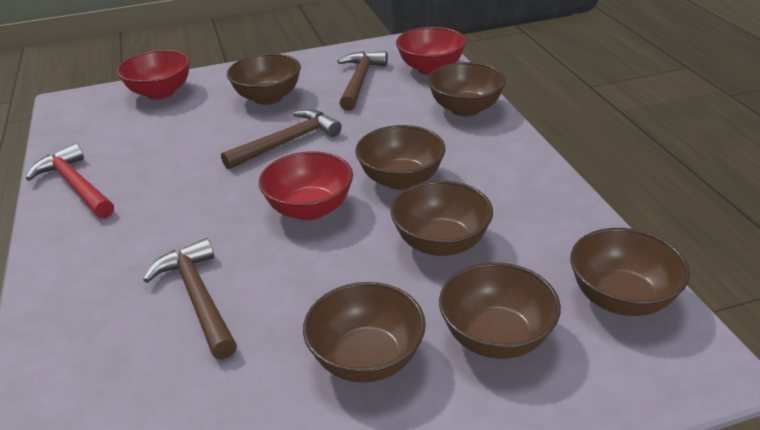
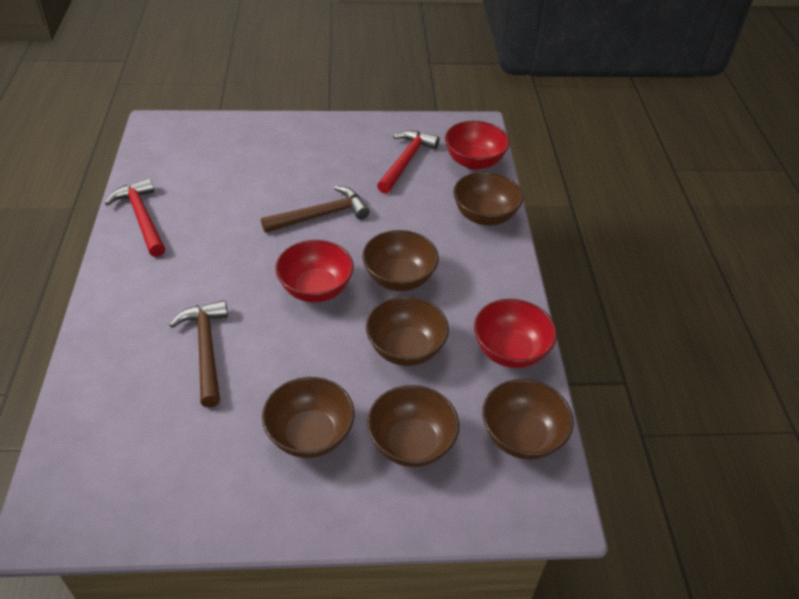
camera: 10 degrees right, 10 degrees up
(160, 92) = (233, 133): red bowl -> red bowl (510, 351)
(268, 97) = (321, 161): brown bowl -> none
(360, 81) = (406, 161): brown hammer -> red hammer

